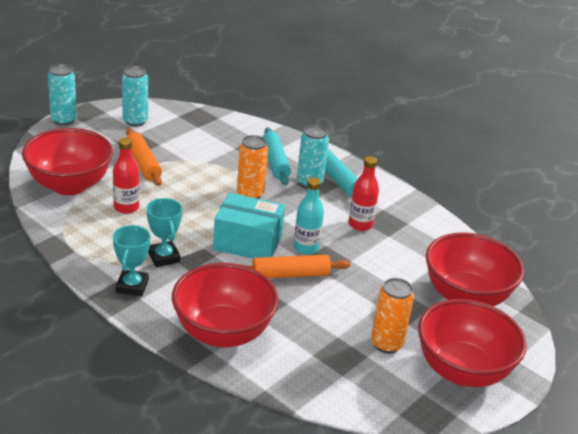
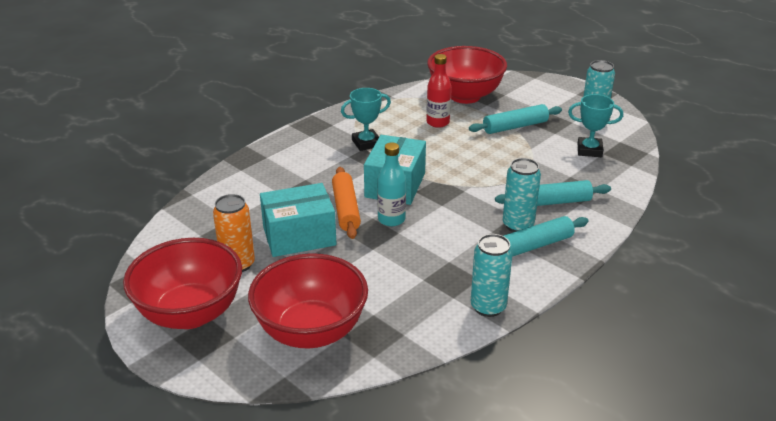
camera: 95 degrees right, 0 degrees up
(63, 120) = (574, 85): turquoise can -> turquoise can (488, 307)
(132, 286) = (325, 131): turquoise trophy -> turquoise trophy (589, 150)
(143, 163) = (515, 127): orange rolling pin -> turquoise rolling pin
(223, 333) = (263, 173): red bowl -> none
(250, 194) = (481, 186): orange can -> none
(337, 305) = (299, 236): none -> turquoise box
(360, 225) = (441, 259): red bottle -> none

